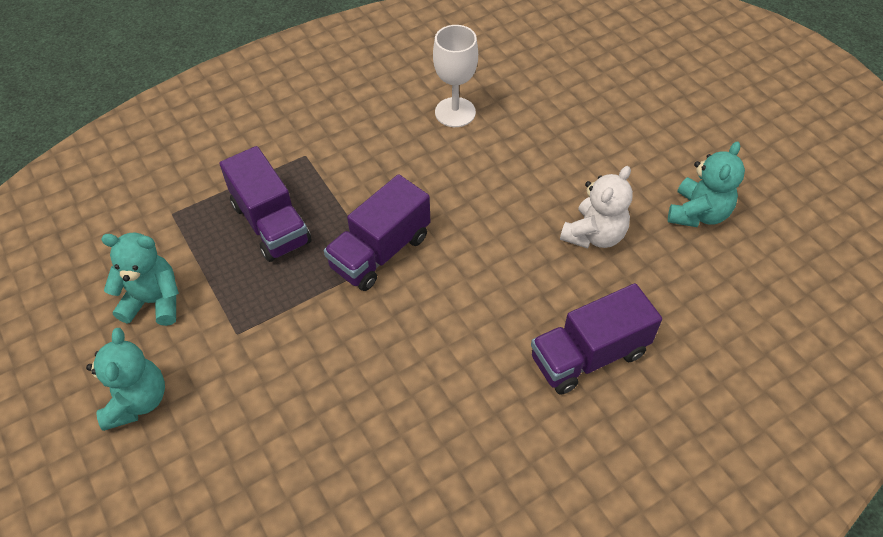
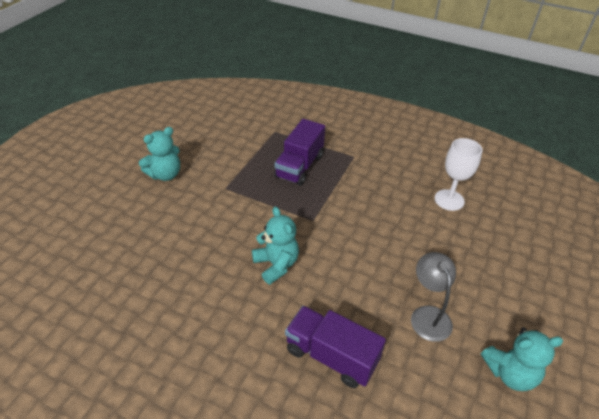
camera: 55 degrees right, 10 degrees down
(154, 301) = (221, 152): turquoise teddy bear -> turquoise teddy bear (276, 265)
(380, 251) = (320, 216): purple truck -> none
(594, 235) = (428, 315): white teddy bear -> grey lamp

